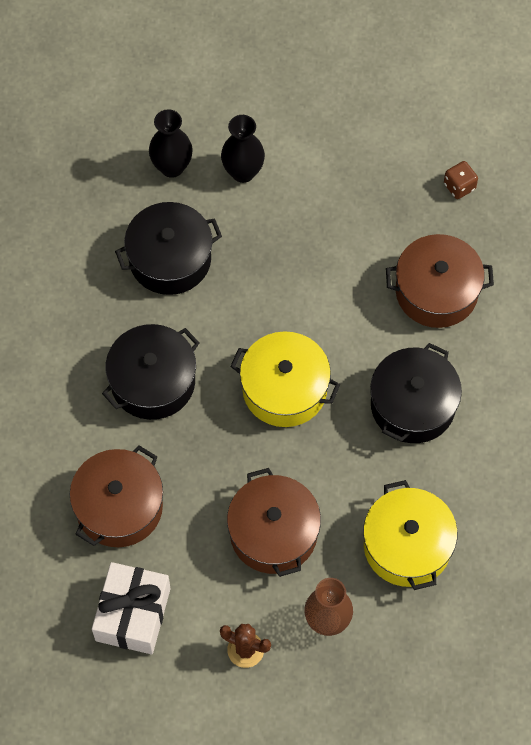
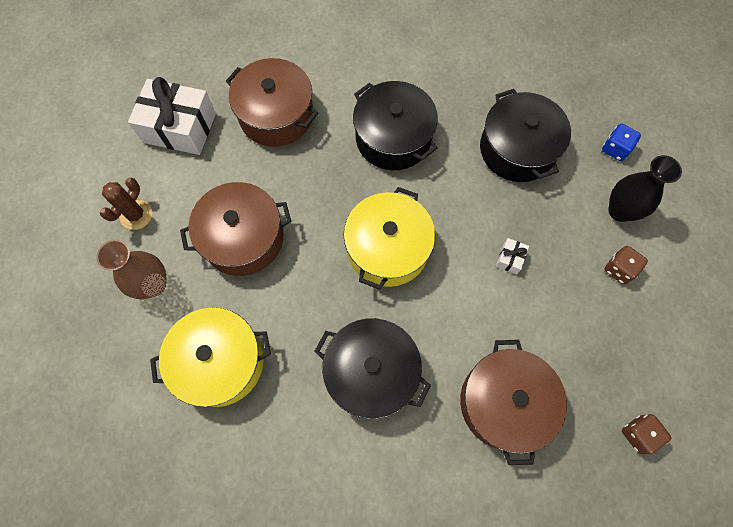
camera: 90 degrees right, 5 degrees up
(172, 167) = (615, 149): black vase -> blue dice
(295, 276) = (510, 259): none -> white gift
(305, 181) = (619, 269): none -> brown dice

